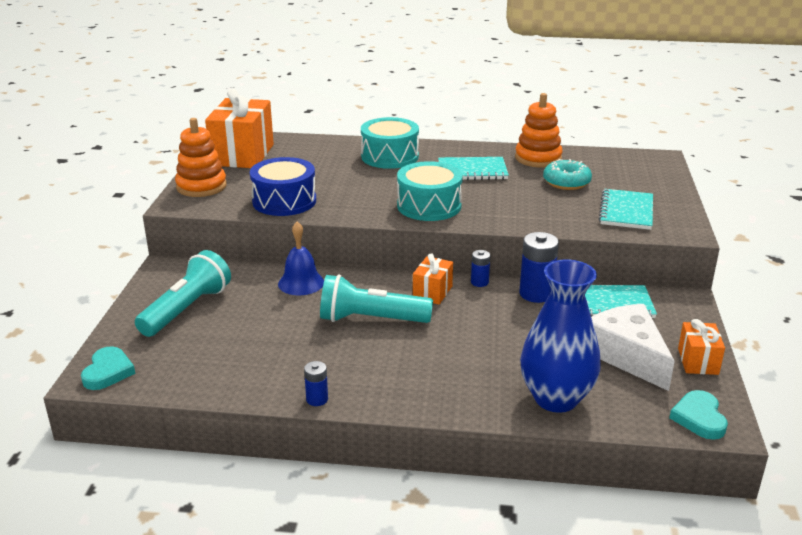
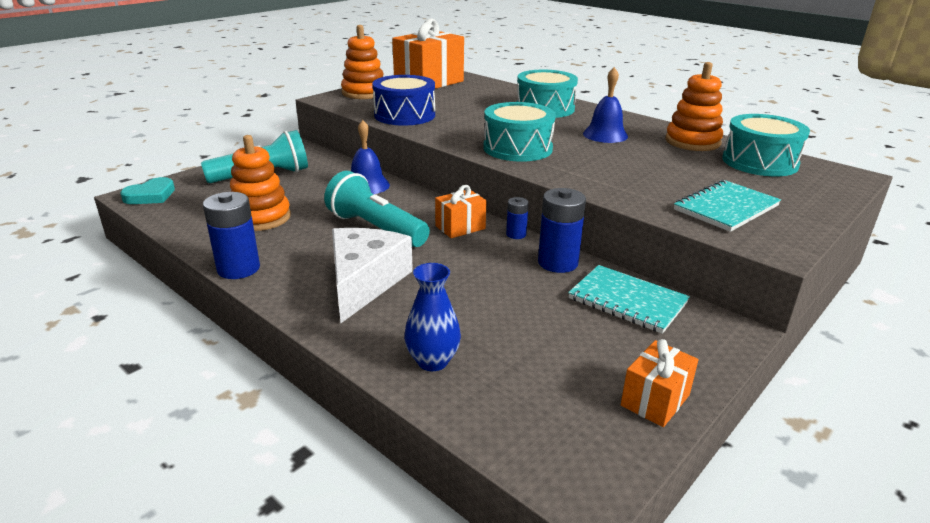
camera: 35 degrees right, 0 degrees up
(257, 349) = (260, 218): none -> orange stacking toy
(317, 399) = (238, 268): blue battery -> blue battery, size x1.84
(472, 171) = (605, 135): turquoise notebook -> blue bell
(556, 398) = (432, 361): blue vase -> blue vase, size x0.57
(566, 182) = (692, 167): turquoise donut -> none
(600, 164) = (759, 162): none -> turquoise drum
(627, 355) = (573, 356): white cheese -> white cheese (364, 282)
(699, 418) = (566, 462): turquoise heart -> none

